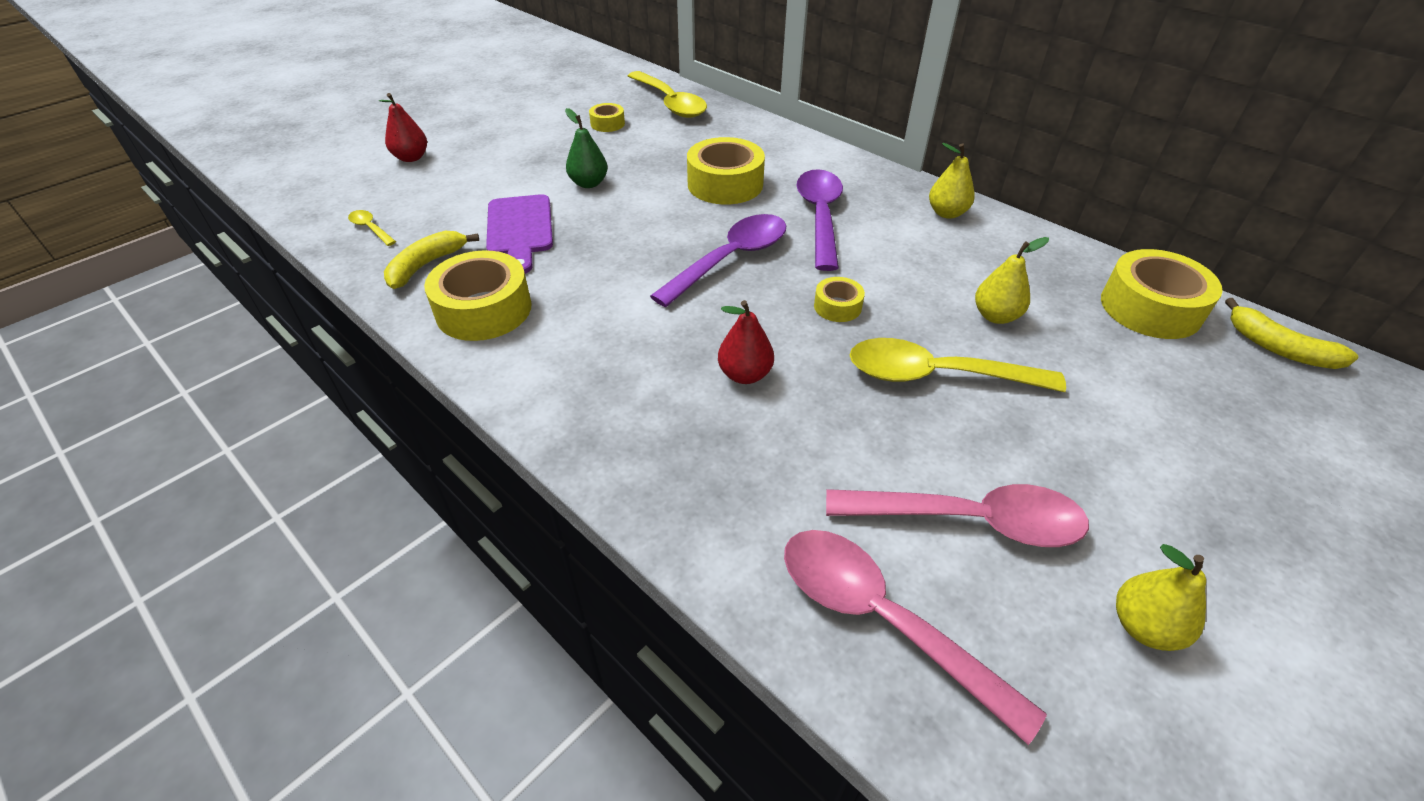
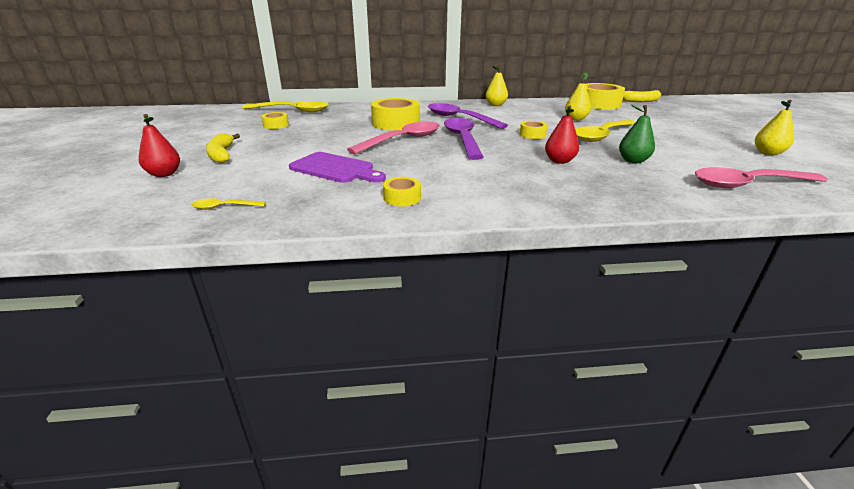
camera: 50 degrees left, 15 degrees down
(426, 265) = (316, 201): yellow banana -> yellow banana (222, 154)
(484, 309) = (402, 198): yellow tape -> yellow tape, size x0.51
(589, 183) = (327, 143): green pear -> green pear (633, 161)
(969, 520) = (697, 156): pink spoon -> pink spoon (403, 140)

